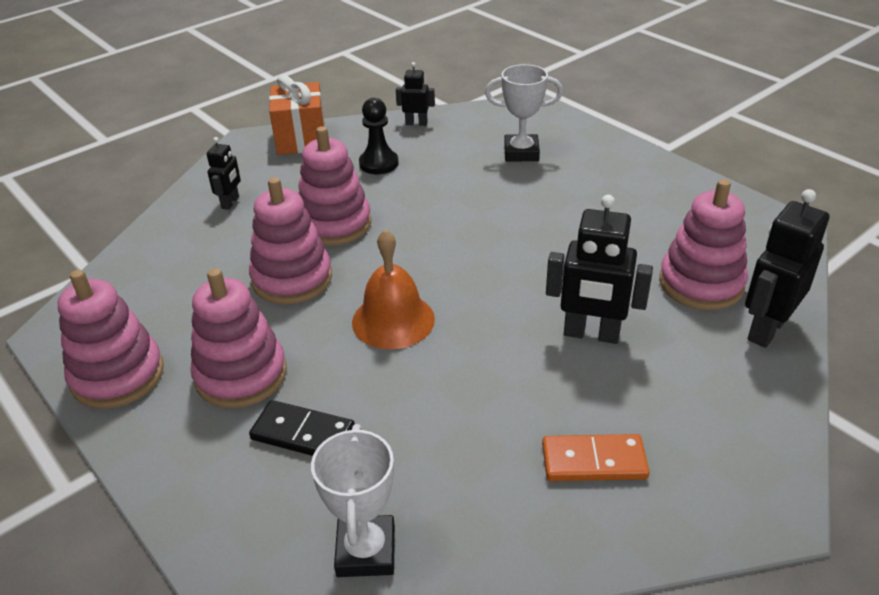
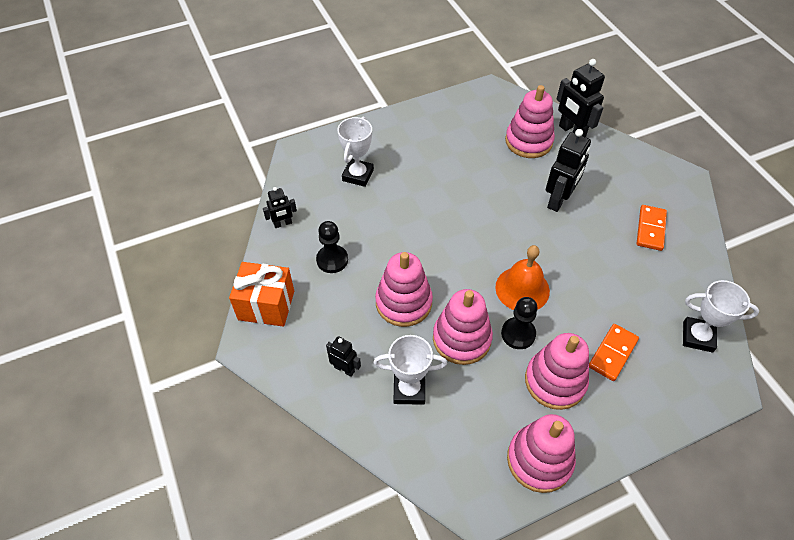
camera: 75 degrees left, 15 degrees up
(210, 251) = (409, 390): none -> white trophy
(303, 433) = (612, 353): black domino -> orange domino
(313, 327) = (518, 334): none -> black pawn
(416, 123) = (283, 224): black robot -> black robot turned 135 degrees counterclockwise

